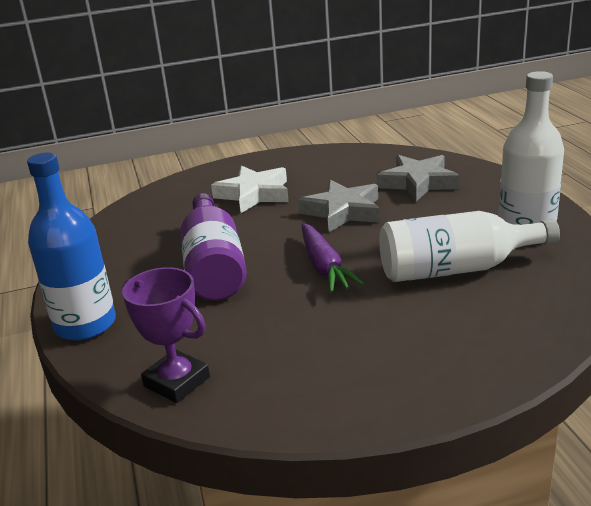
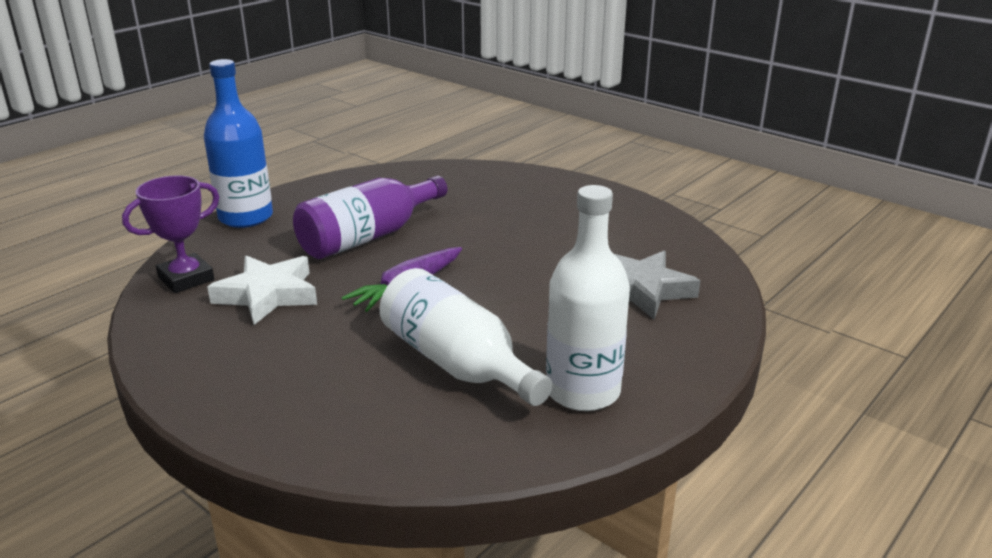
camera: 55 degrees right, 0 degrees up
(177, 382) = (186, 279): purple trophy -> purple trophy turned 45 degrees clockwise
(254, 194) = (521, 211): white star -> white star (268, 295)
(343, 211) = (528, 266): grey star -> none

